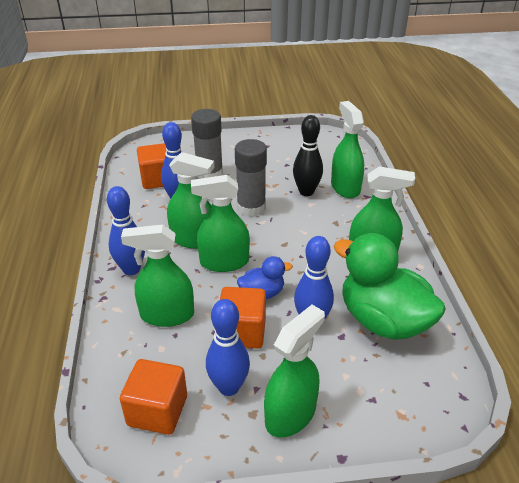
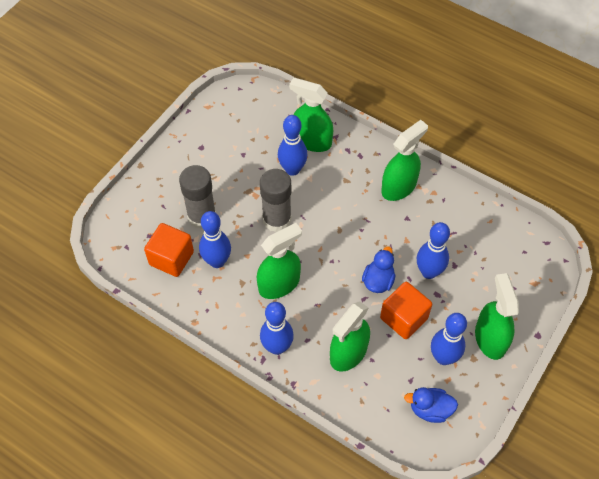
camera: 50 degrees left, 20 degrees up
(157, 411) = (430, 409): orange cube -> blue duck
(224, 262) = (324, 281): green spray bottle -> none
(306, 192) = (292, 169): black bowling pin -> blue bowling pin
(383, 321) = (461, 232): green duck -> none

